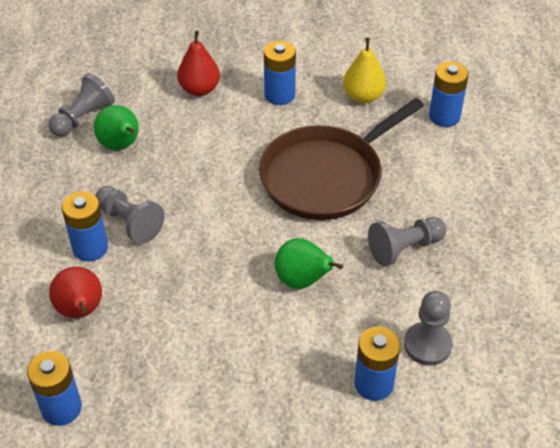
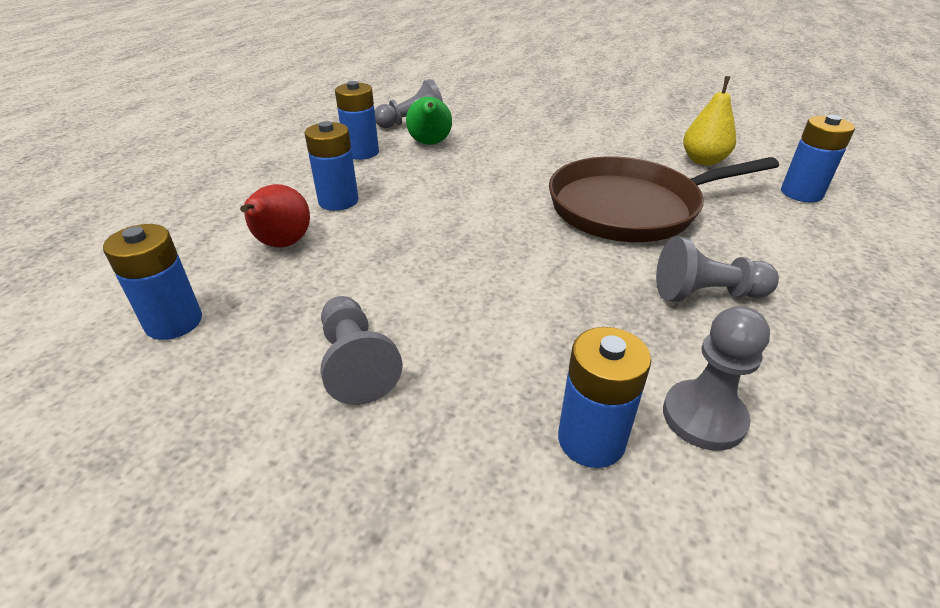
camera: 25 degrees right, 10 degrees down
(129, 222) = (392, 193): grey pawn -> grey pawn (356, 363)
(199, 89) = (531, 126): red pear -> none
(279, 95) = (610, 143): blue battery -> blue battery (361, 152)
(302, 281) = (549, 288): green pear -> none

